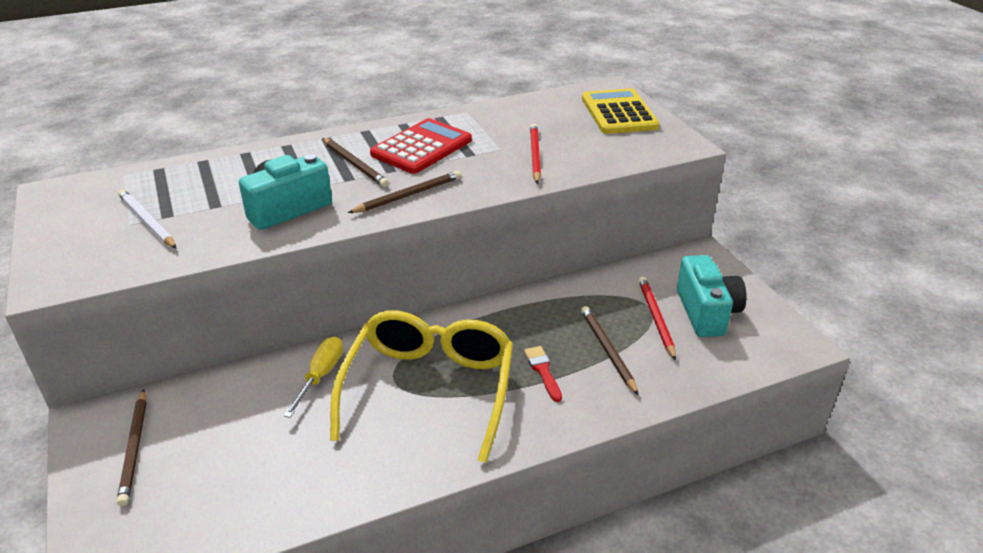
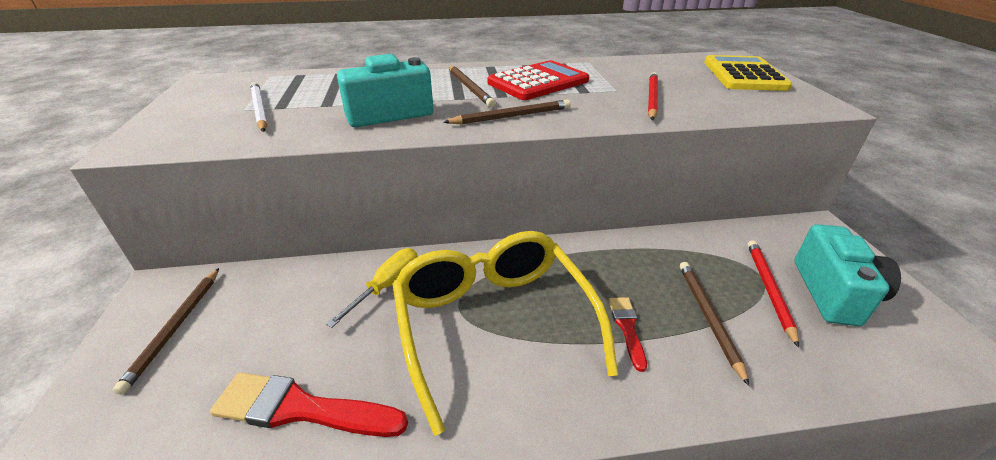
camera: 15 degrees right, 0 degrees up
(290, 483) = (301, 409): none -> red brush
(429, 388) = (493, 323): yellow glasses -> yellow glasses turned 45 degrees counterclockwise

